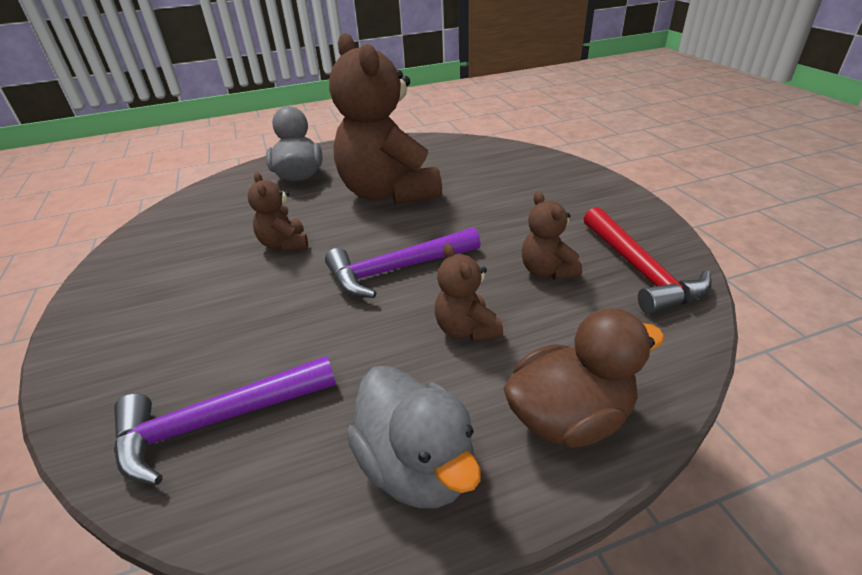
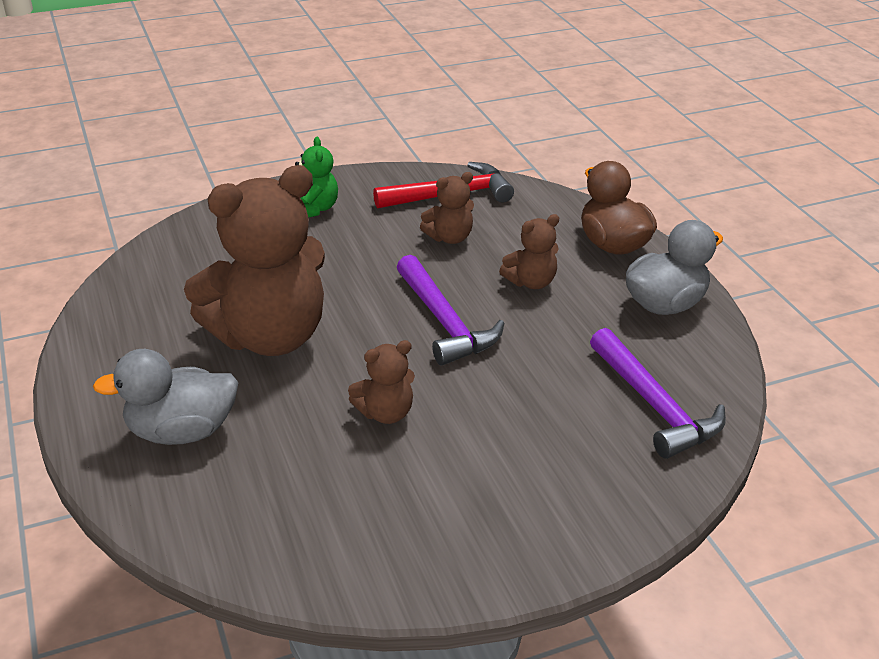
camera: 95 degrees left, 0 degrees up
(574, 196) = (314, 209): none -> green teddy bear

